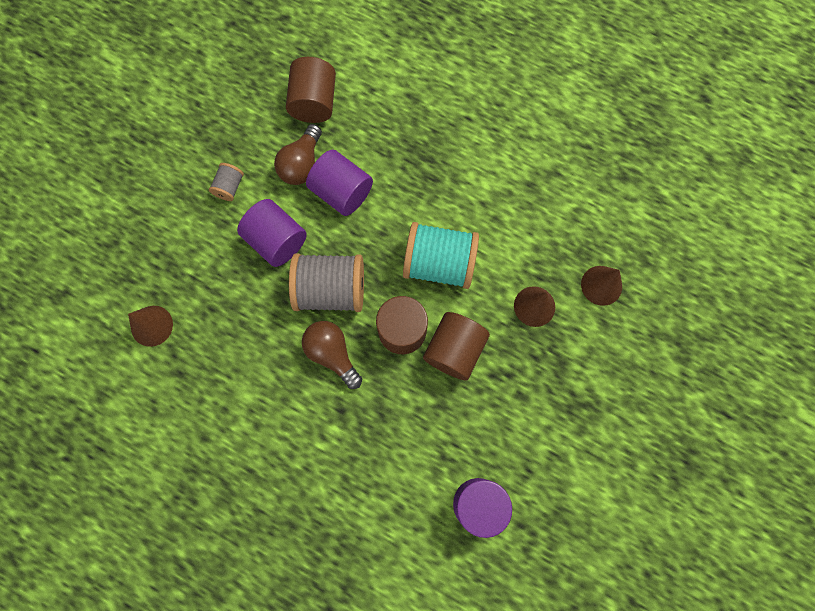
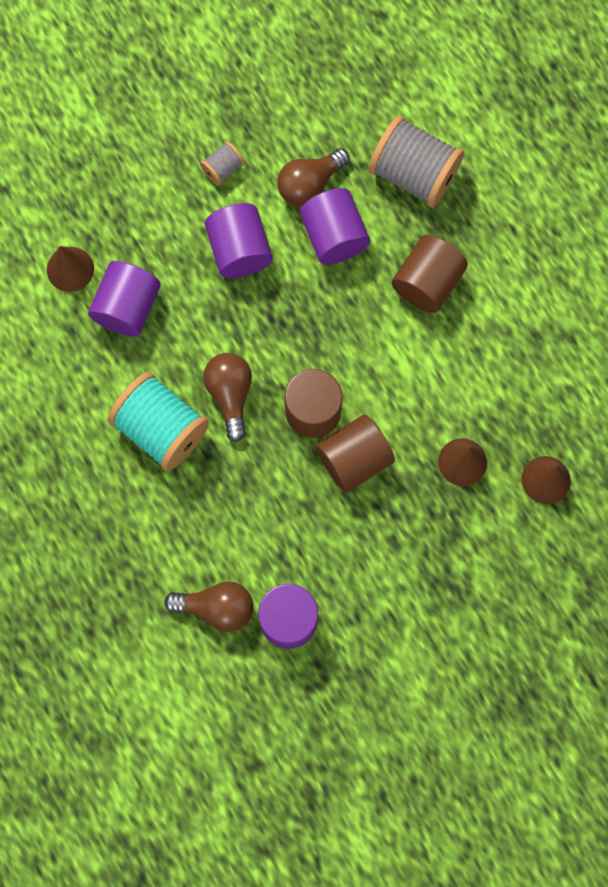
camera: 30 degrees right, 0 degrees up
(214, 331) = (127, 307): none -> purple cylinder
(314, 102) = (360, 125): brown cylinder -> brown cylinder (427, 283)
(331, 290) = (265, 330): grey spool -> grey spool (413, 174)
(418, 528) = (216, 608): none -> brown light bulb
(439, 263) = (390, 364): turquoise spool -> turquoise spool (161, 429)

